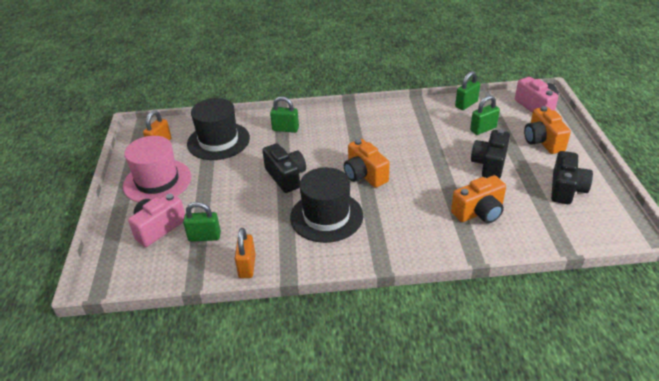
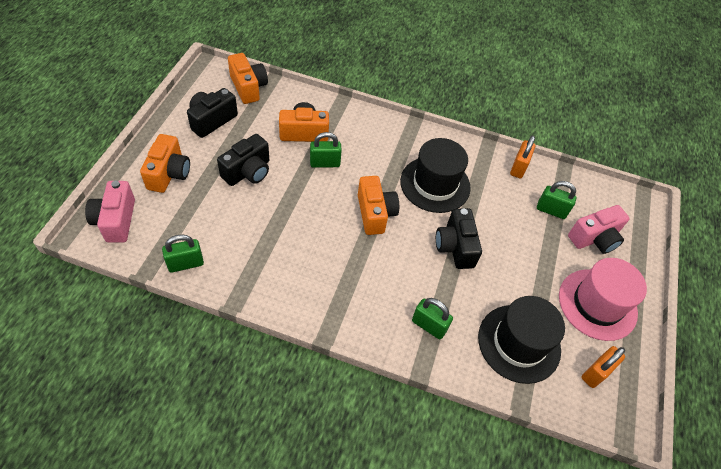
camera: 165 degrees left, 15 degrees up
(483, 129) = (208, 216): green padlock -> green padlock (325, 163)
(577, 233) = (248, 87): none -> orange camera

